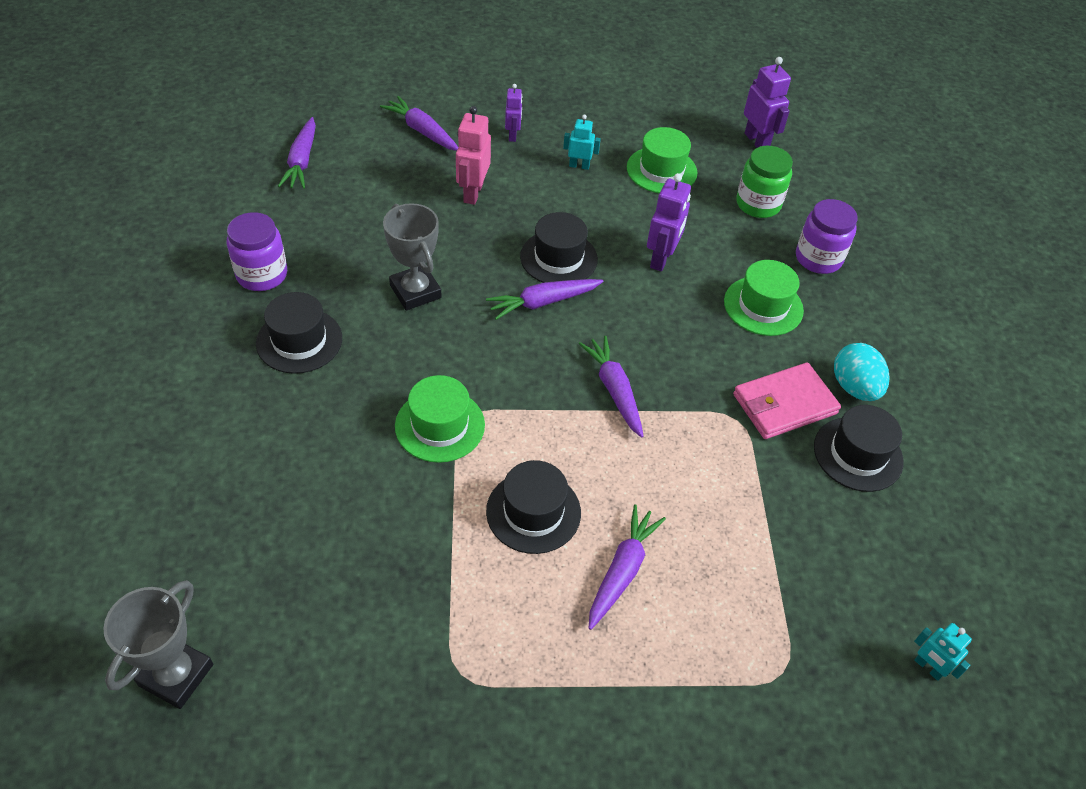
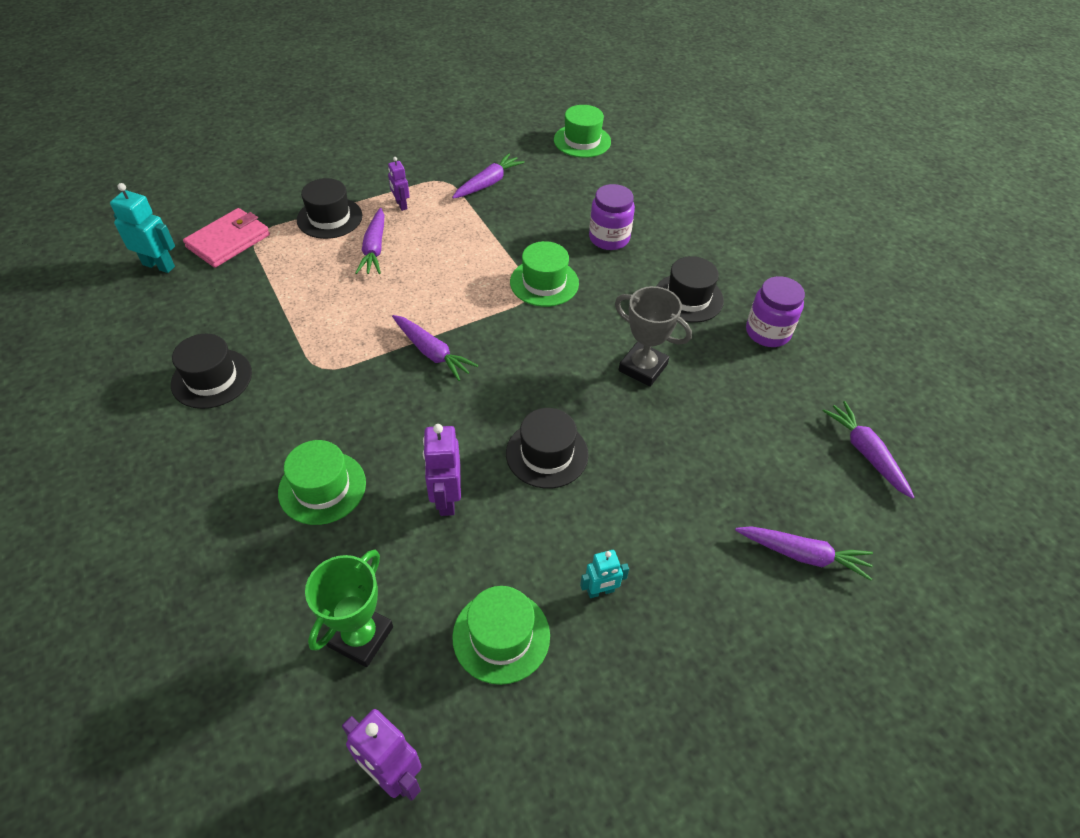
camera: 155 degrees right, 0 degrees up
(176, 675) = (582, 141): grey trophy -> green hat
(473, 193) = (681, 493): pink robot -> none
(513, 135) = (706, 603): purple robot -> purple robot (401, 205)
(533, 512) = (448, 258): black hat -> black hat (329, 218)
(543, 302) = (532, 402): purple carrot -> purple carrot (488, 183)
(758, 204) = (360, 636): green jar -> green trophy
(784, 404) = (282, 396): pink wallet -> pink wallet (228, 241)
(818, 258) = (269, 580): purple jar -> purple jar (609, 238)
(854, 387) = (217, 436): turquoise egg -> none
(928, 667) = (159, 265): turquoise robot -> turquoise robot, size x1.62

